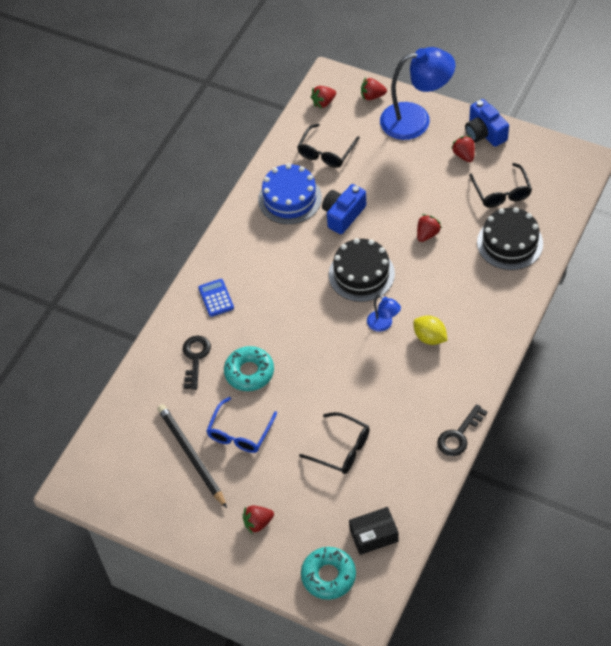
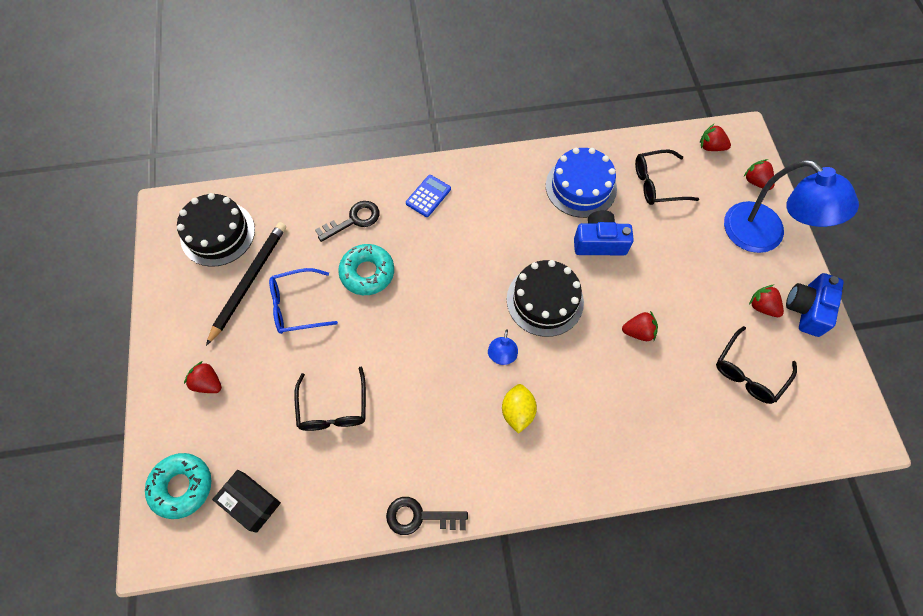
camera: 50 degrees right, 10 degrees up
(464, 155) = (762, 307): red strawberry -> red strawberry turned 75 degrees counterclockwise
(510, 243) = (693, 420): black cake -> black cake (217, 233)

